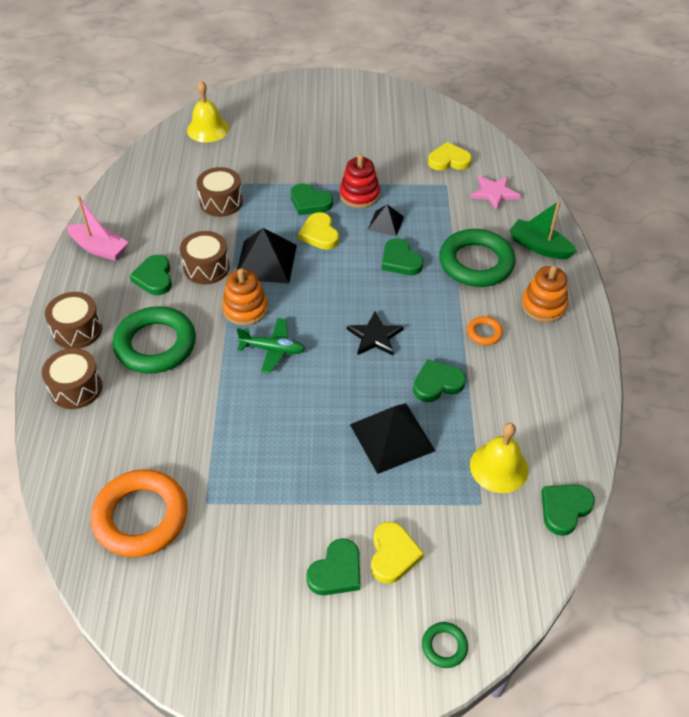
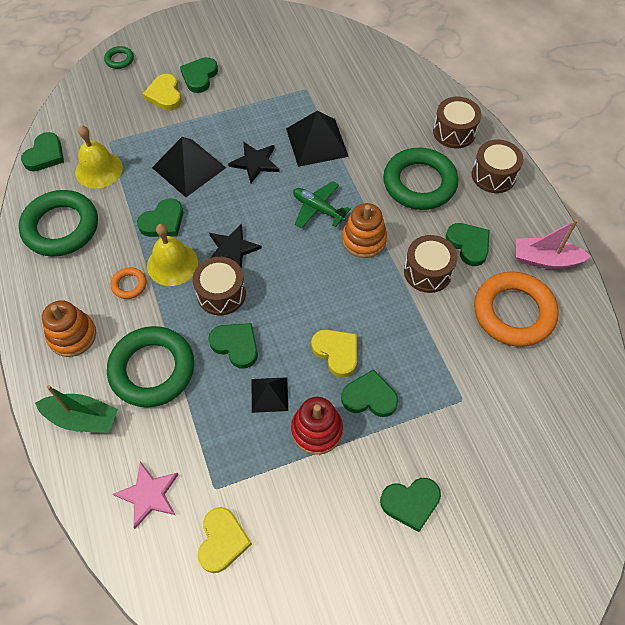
camera: 160 degrees right, 10 degrees up
(141, 517) = (343, 70): orange ring -> orange ring (513, 312)
(207, 129) = (568, 485): yellow bell -> yellow bell (172, 264)
(221, 202) = (468, 362): brown drum -> brown drum (221, 294)
(266, 261) = (374, 298): black pyramid -> black pyramid (316, 142)
(273, 349) = (318, 209): green plane -> green plane turned 45 degrees clockwise
(314, 420) = (255, 162): none -> black star
(315, 146) = (410, 503): none -> green heart
(449, 160) = (222, 541): yellow heart -> yellow heart turned 60 degrees counterclockwise
(549, 409) = (61, 227): none -> green ring

